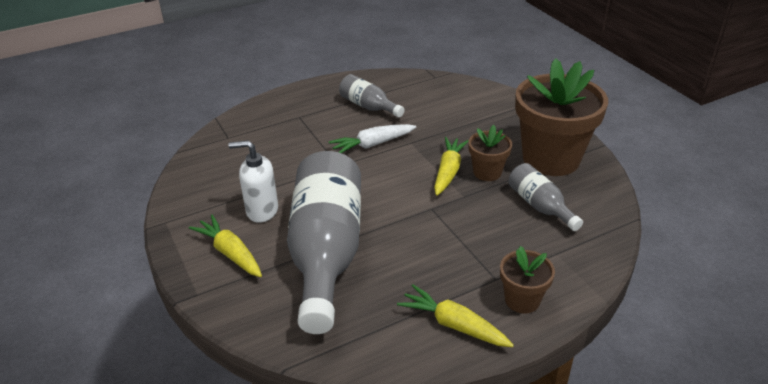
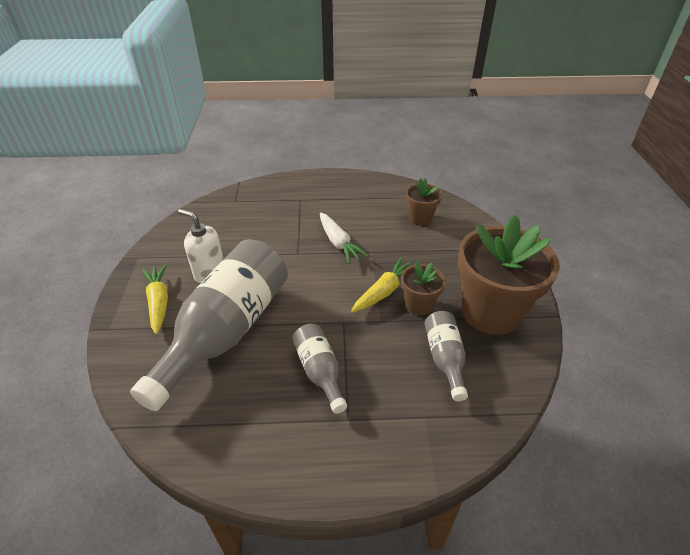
camera: 25 degrees right, 5 degrees up
(368, 106) = (361, 207): grey bottle -> grey bottle (319, 372)
(372, 144) = (338, 243): white carrot -> white carrot turned 120 degrees counterclockwise
(454, 324) = (275, 451): yellow carrot -> none
(522, 300) = (355, 454): brown flower pot -> brown flower pot (420, 218)

